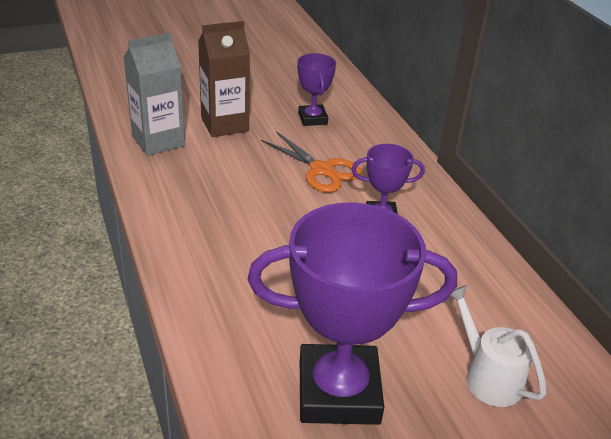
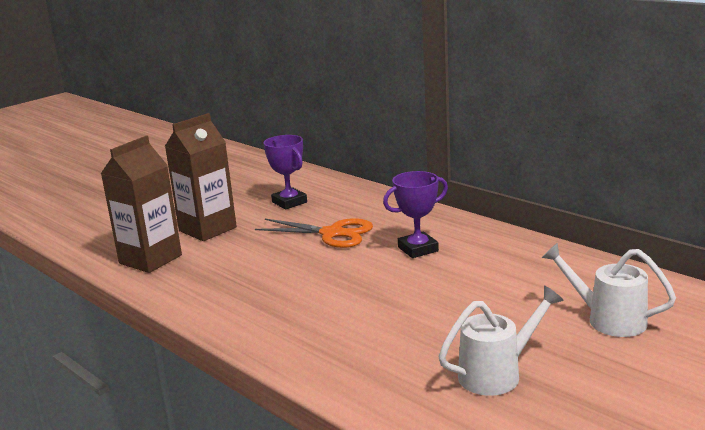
camera: 20 degrees left, 15 degrees down
(158, 141) = (150, 259): grey carton -> brown carton
(338, 392) = (497, 374): purple trophy -> white watering can

